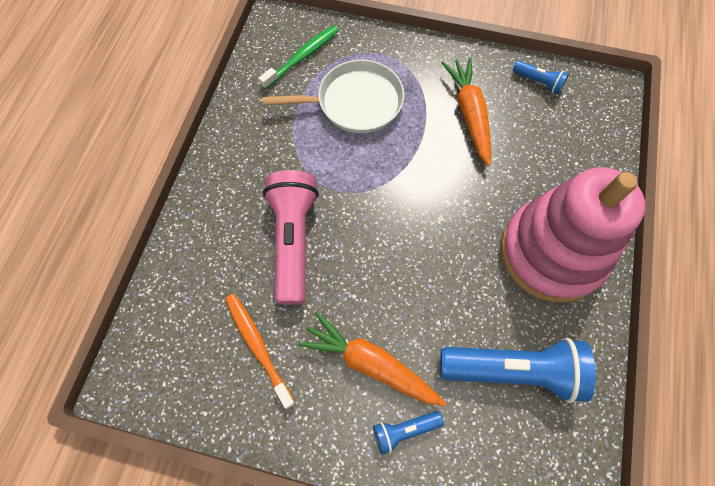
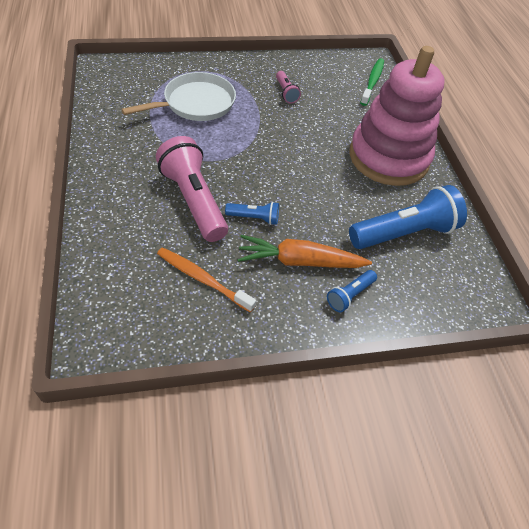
camera: 30 degrees left, 15 degrees down
(302, 57) = (137, 84): green toothbrush -> green toothbrush (372, 82)
(469, 114) = (286, 93): orange carrot -> pink flashlight
(538, 82) = (323, 65): blue flashlight -> blue flashlight (254, 218)

